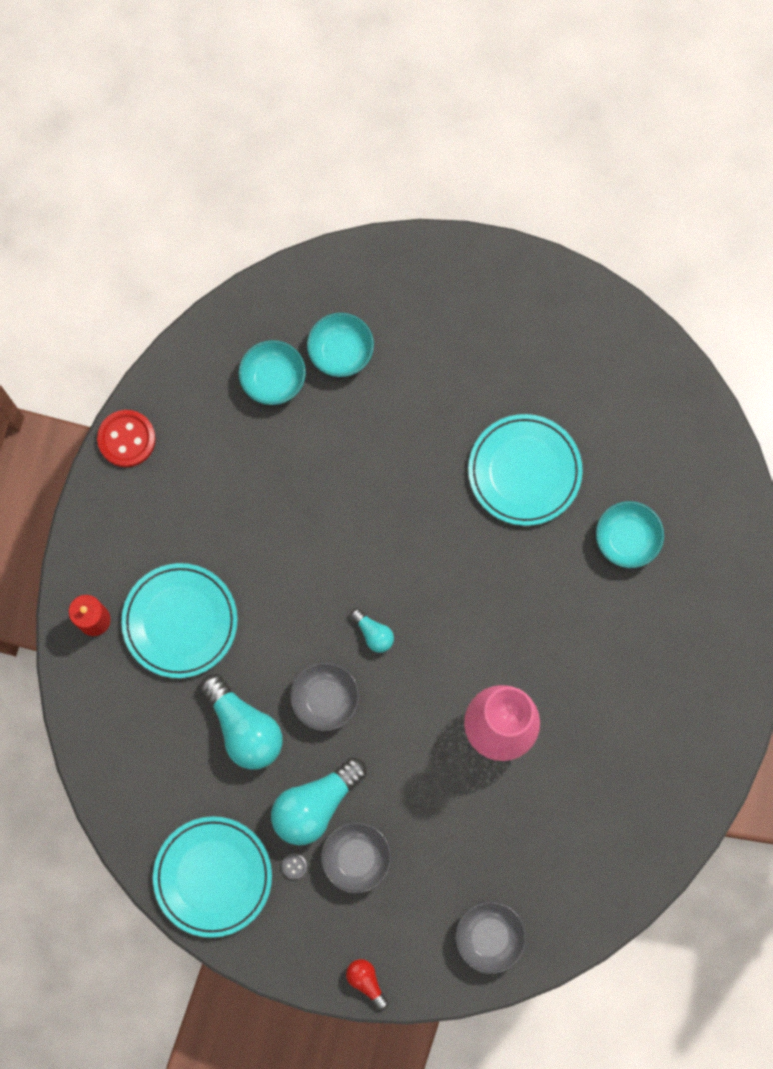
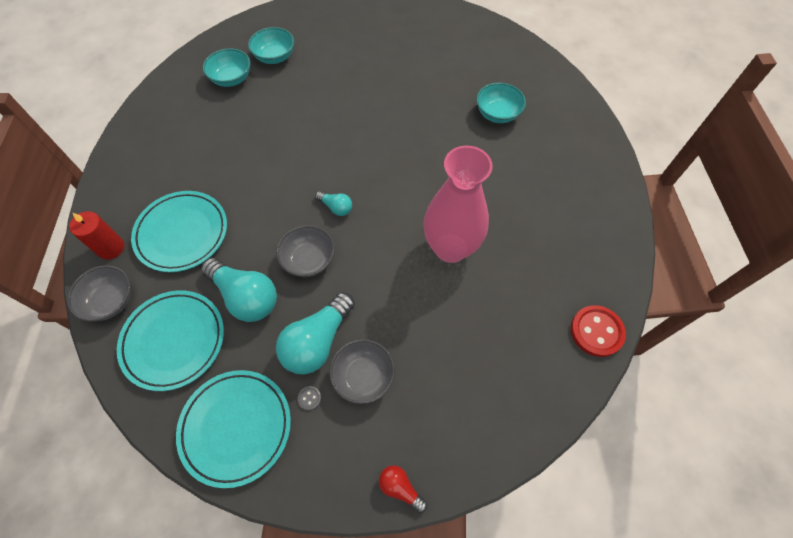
camera: 15 degrees left, 15 degrees down
(126, 439) = (130, 130): red button -> red button (596, 331)
(489, 937) = (499, 413): grey bowl -> grey bowl (110, 301)
(524, 471) = (415, 92): turquoise plate -> turquoise plate (174, 341)

